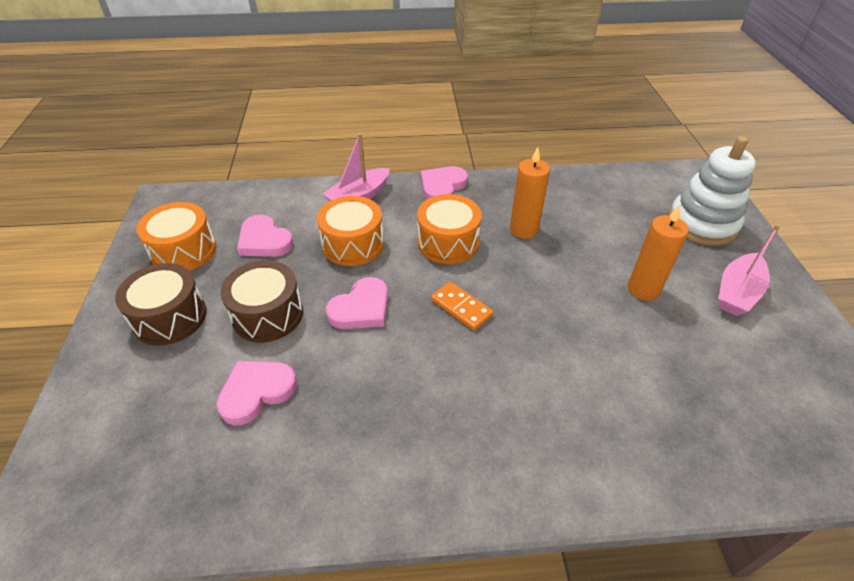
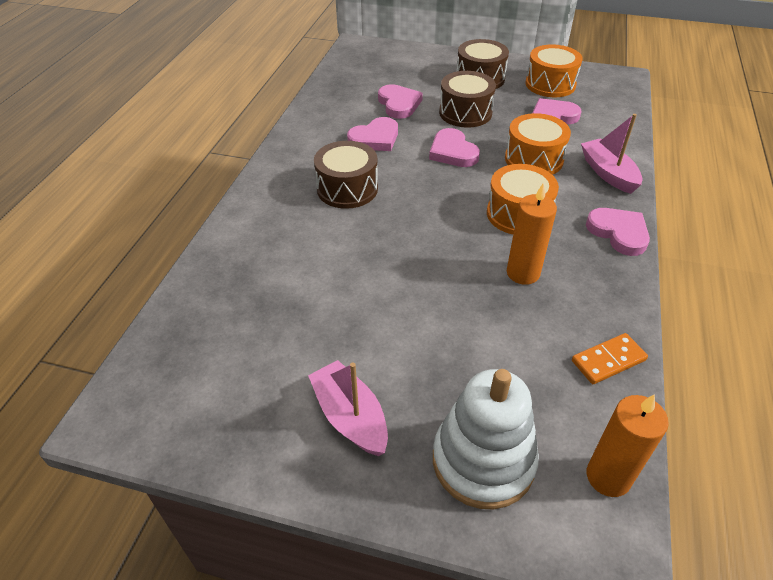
camera: 110 degrees right, 0 degrees up
(356, 393) = (375, 138): none -> pink heart
(461, 308) = (429, 201): orange domino -> orange domino (608, 360)
(477, 388) = (347, 189): none -> brown drum
(643, 289) = (394, 331): orange candle -> orange candle (608, 477)

